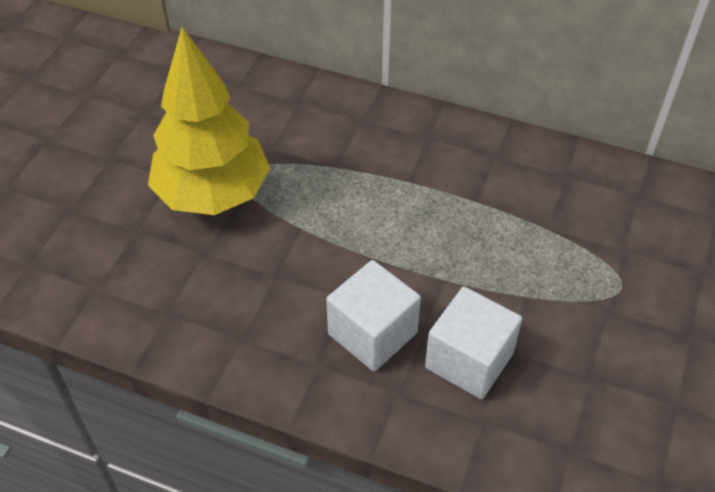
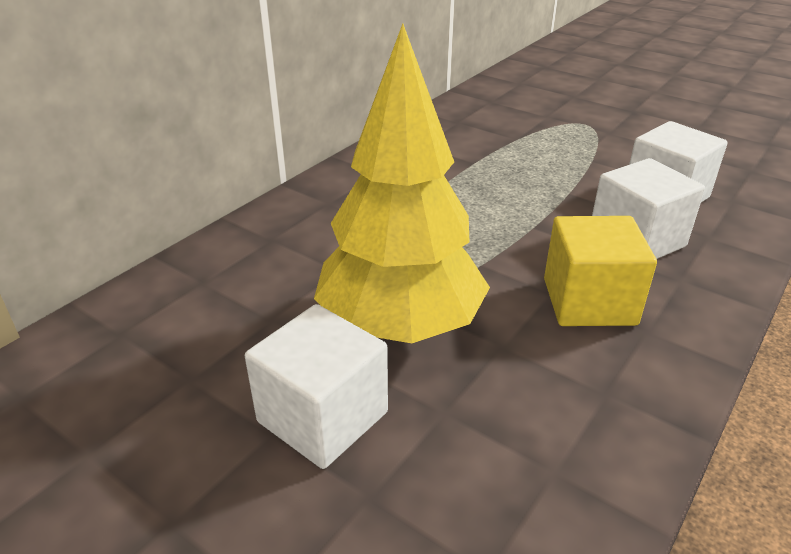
camera: 75 degrees left, 15 degrees down
(124, 176) = (322, 417): none -> white cube
(269, 300) = (589, 301): none -> yellow cube

